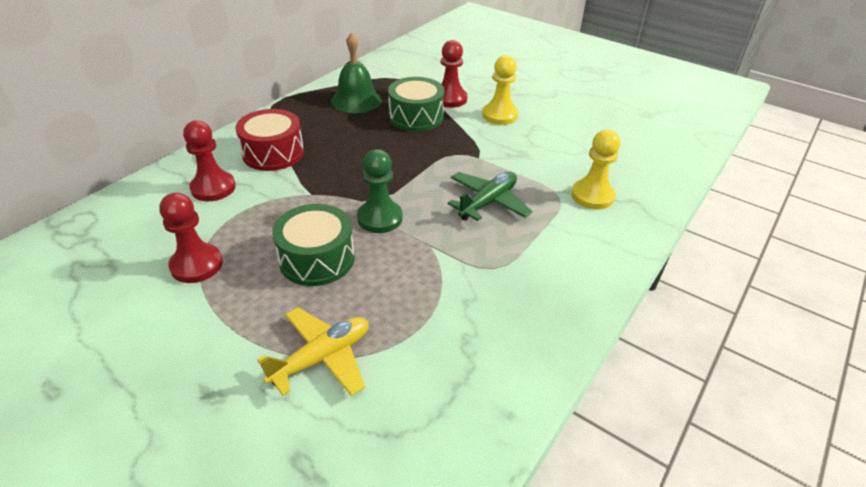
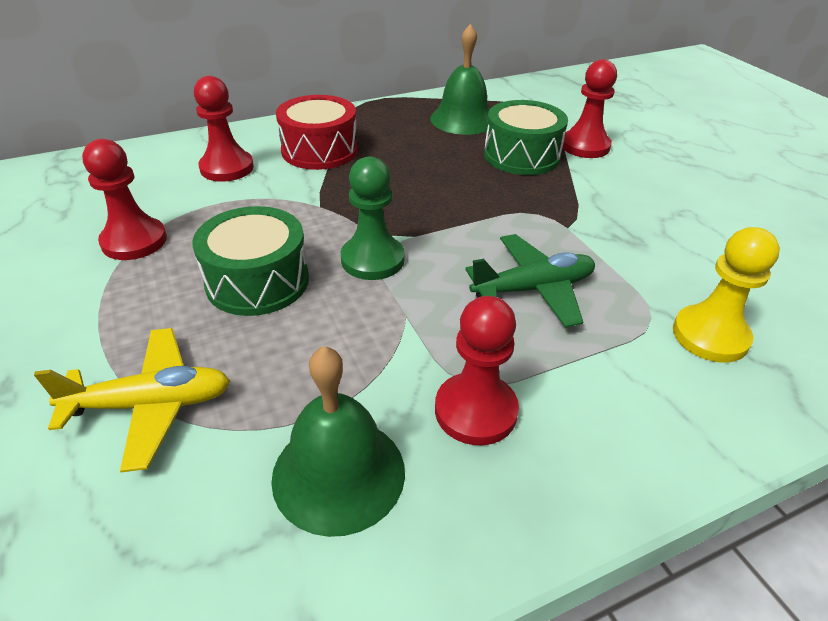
camera: 30 degrees right, 0 degrees up
(466, 343) = (338, 473): none -> green bell
(500, 115) = (641, 183): yellow pawn -> none
(509, 281) = (475, 411): none -> red pawn

